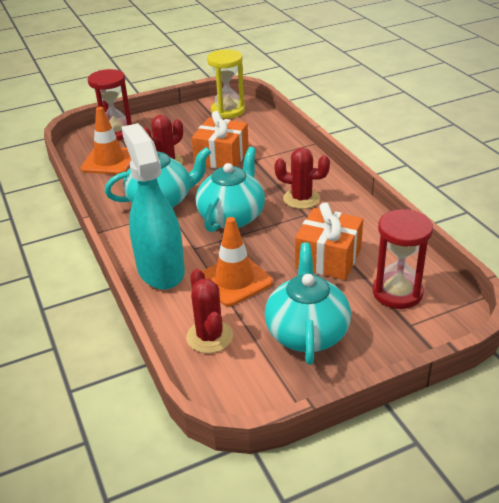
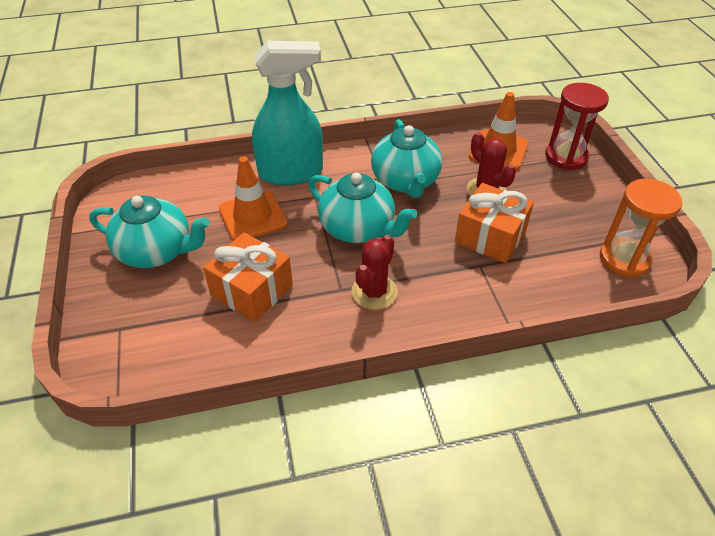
camera: 100 degrees right, 10 degrees up
(209, 337) = (189, 193): red cactus -> none
(228, 111) = (624, 259): yellow hourglass -> orange hourglass
(397, 292) = (168, 333): red hourglass -> none

